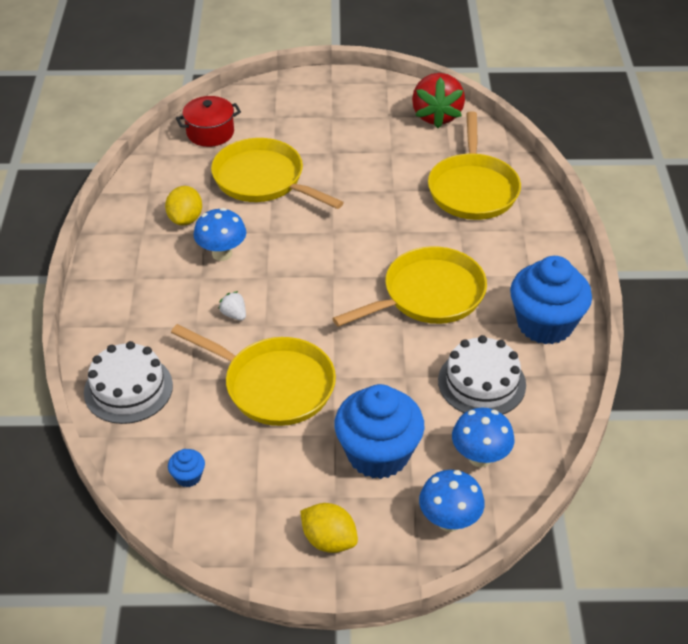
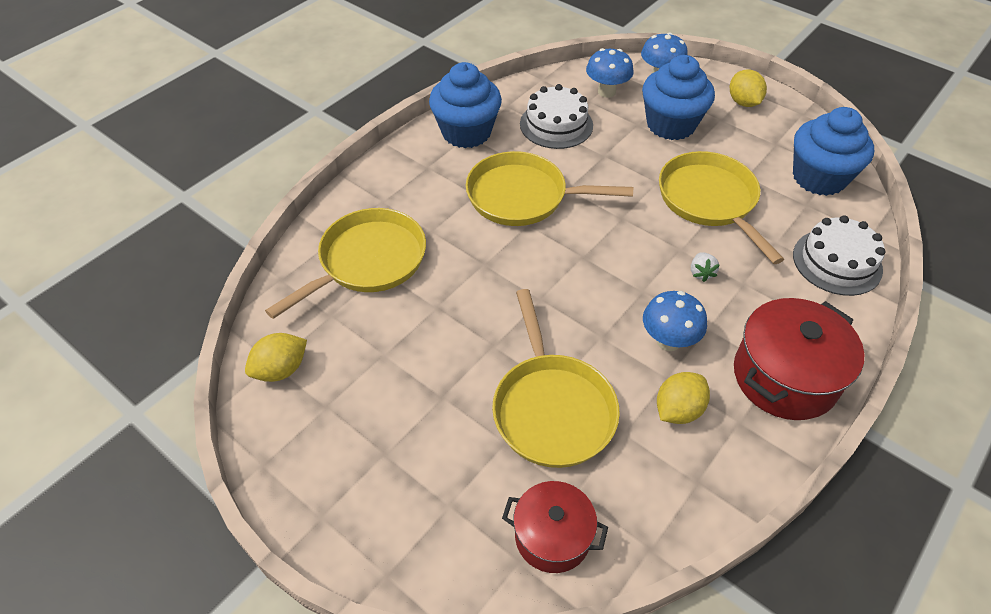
camera: 140 degrees left, 5 degrees up
(126, 275) = (785, 377): none -> red pot
(188, 476) = (819, 178): blue cupcake -> blue cupcake, size x2.42
(436, 116) = (281, 370): red strawberry -> yellow lemon

